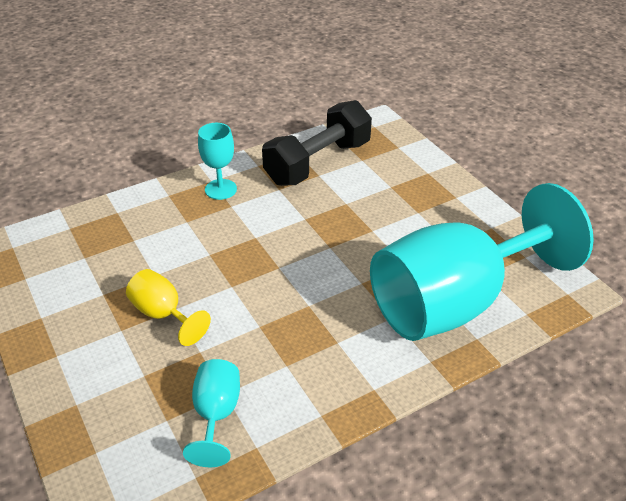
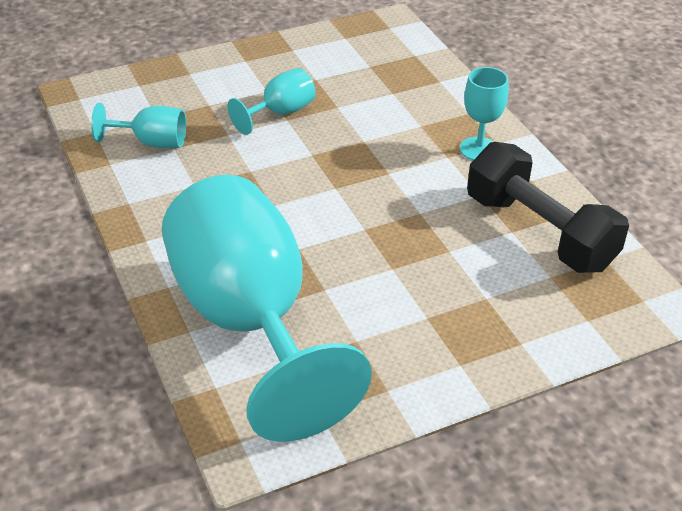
camera: 95 degrees right, 0 degrees up
(163, 314) = (280, 113): yellow goblet -> turquoise goblet

